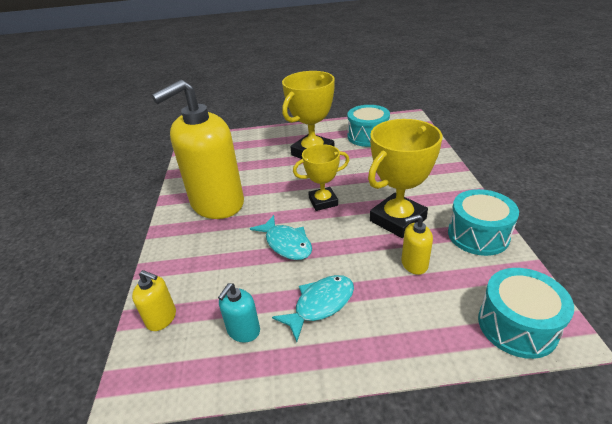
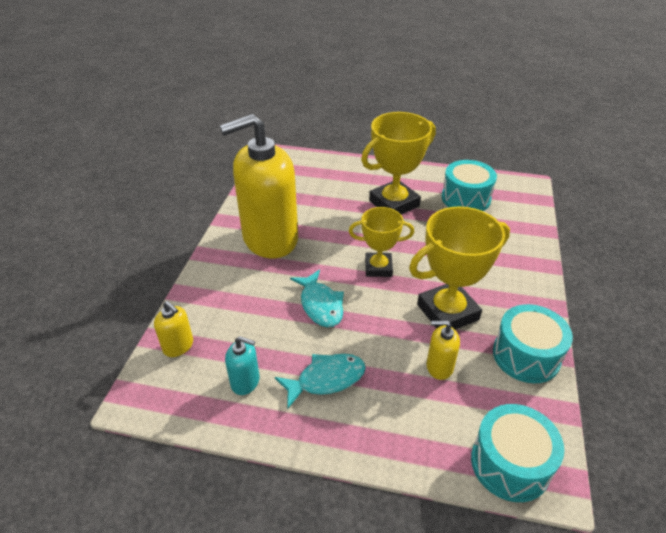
camera: 15 degrees right, 5 degrees up
(243, 331) = (245, 381): turquoise soap dispenser -> turquoise soap dispenser turned 120 degrees counterclockwise

